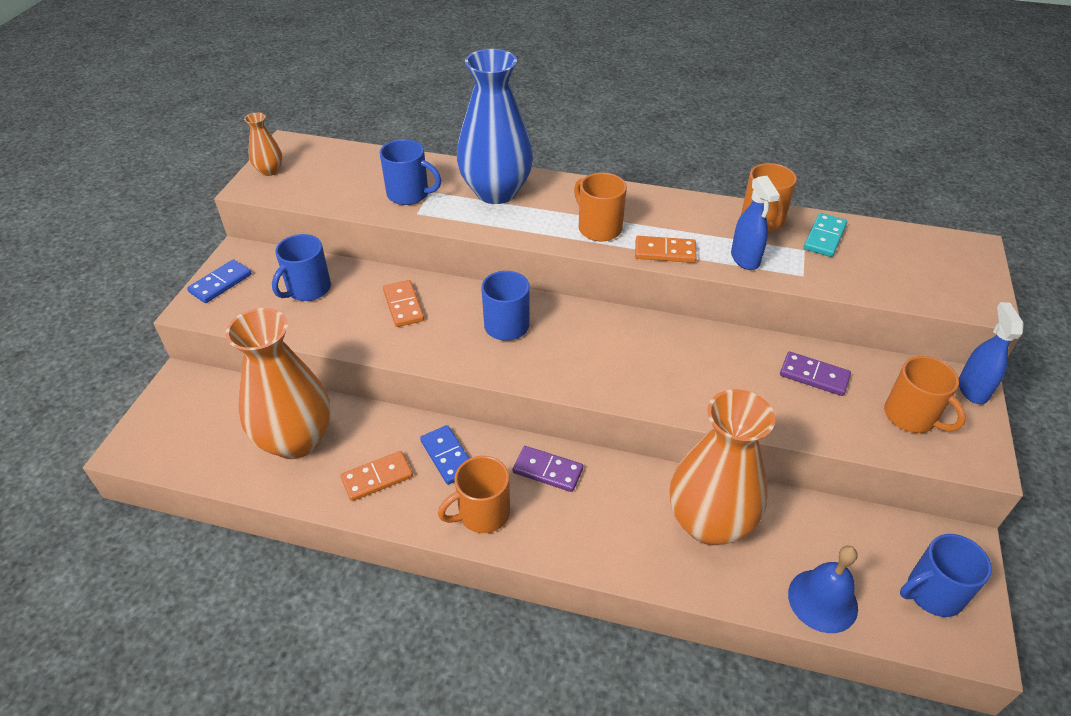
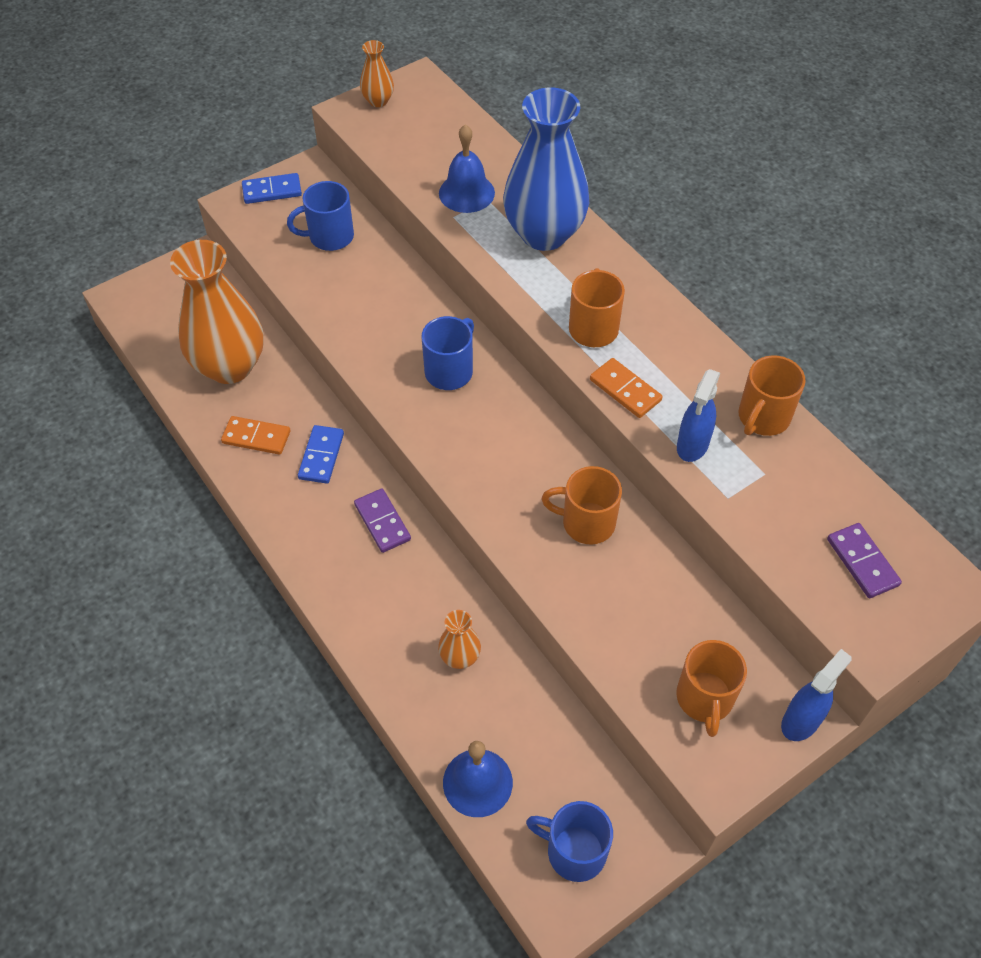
camera: 40 degrees right, 10 degrees up
(403, 305) = (387, 299): orange domino -> none
(409, 194) = (466, 193): blue mug -> blue bell
(482, 513) = (300, 520): orange mug -> orange mug (586, 522)
(709, 523) = (460, 657): orange vase -> orange vase, size x0.44
(814, 376) = (662, 600): purple domino -> purple domino (862, 562)
(824, 237) = (803, 474): turquoise domino -> none

